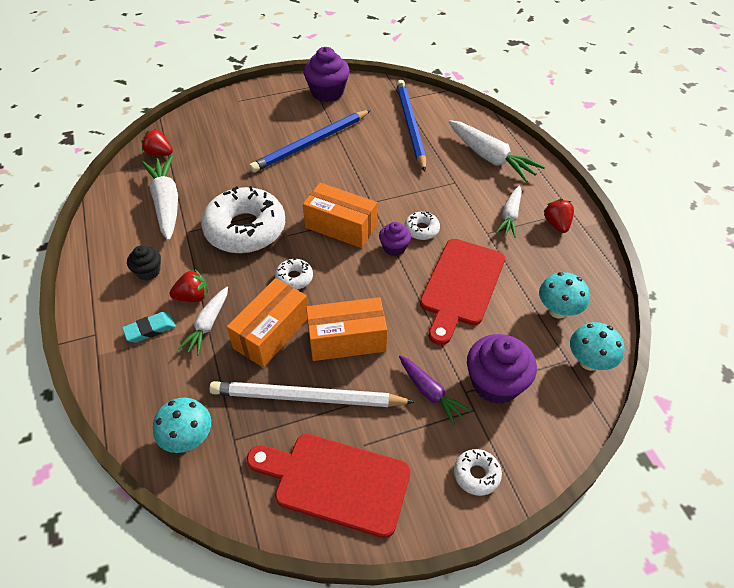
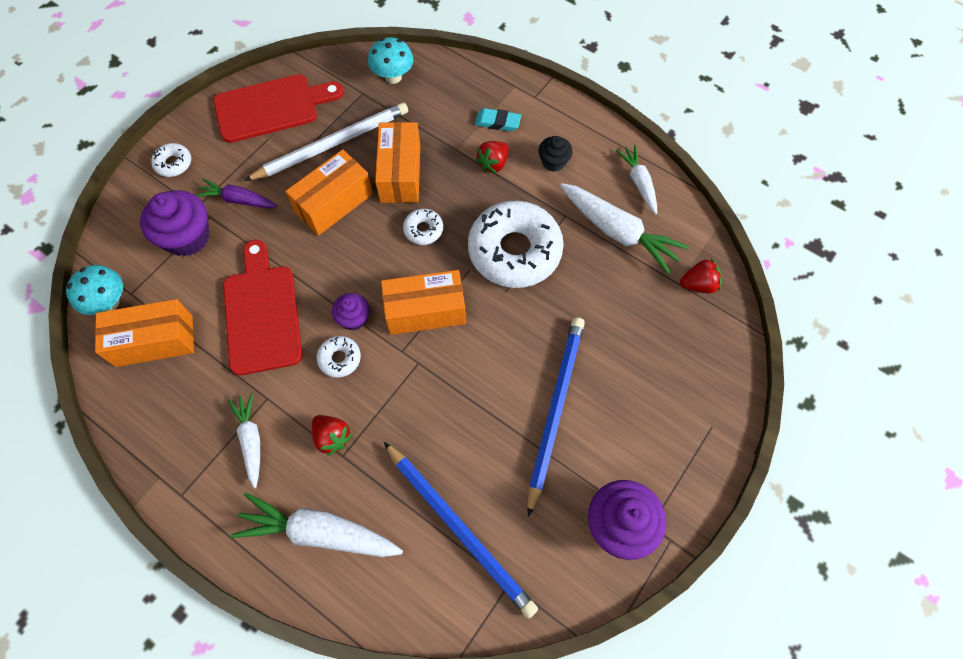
camera: 145 degrees right, 15 degrees up
(150, 329) = (497, 122): turquoise eraser -> turquoise eraser turned 75 degrees clockwise
(208, 325) = (457, 150): white carrot -> white carrot (639, 182)
(556, 224) = (191, 461): red strawberry -> red strawberry (332, 437)
(558, 311) = (154, 341): turquoise mushroom -> orange box

